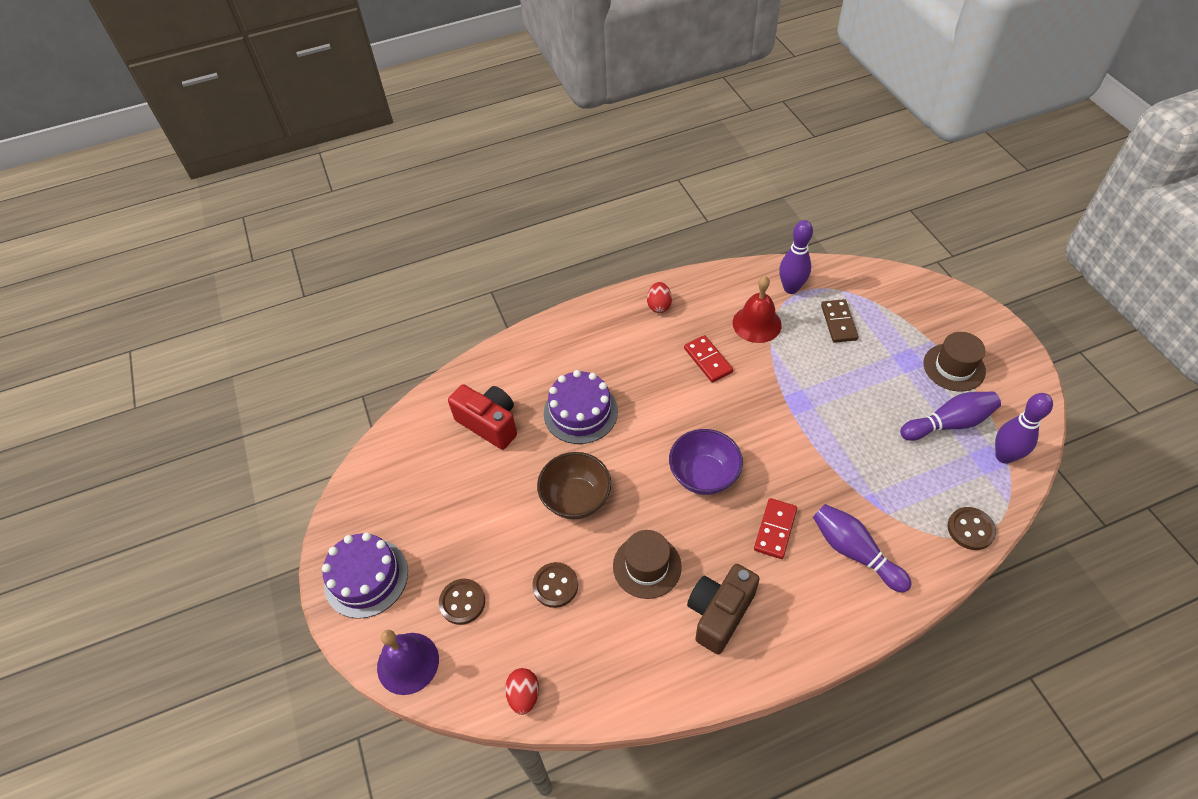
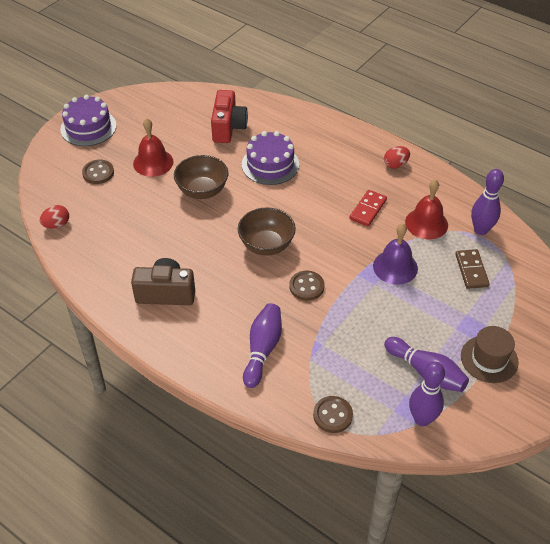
camera: 55 degrees right, 5 degrees down
(408, 663) = (48, 168): purple bell -> purple bell (395, 267)
(490, 530) = (153, 162): none -> red bell
(555, 585) = (135, 208): brown button -> brown button (306, 286)
(647, 566) = (177, 244): brown hat -> none
(703, 475) = (266, 245): purple bowl -> brown bowl
(775, 529) = (250, 299): red domino -> none
(838, 322) = (471, 270): brown domino -> brown domino turned 60 degrees counterclockwise

